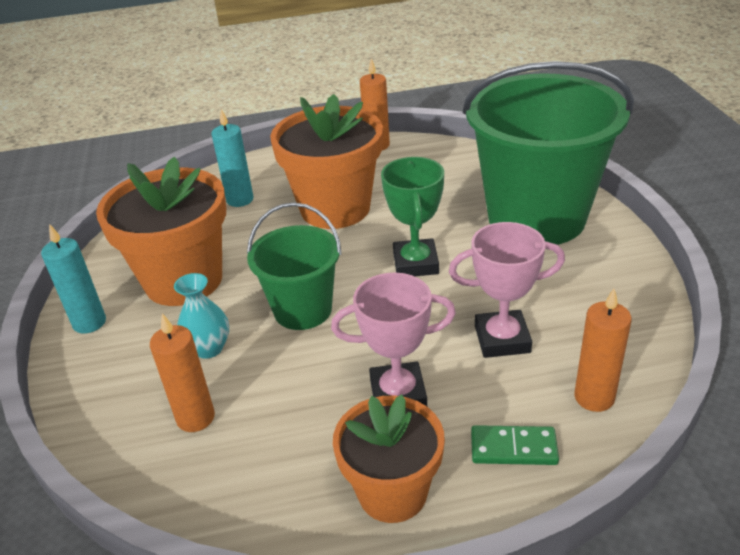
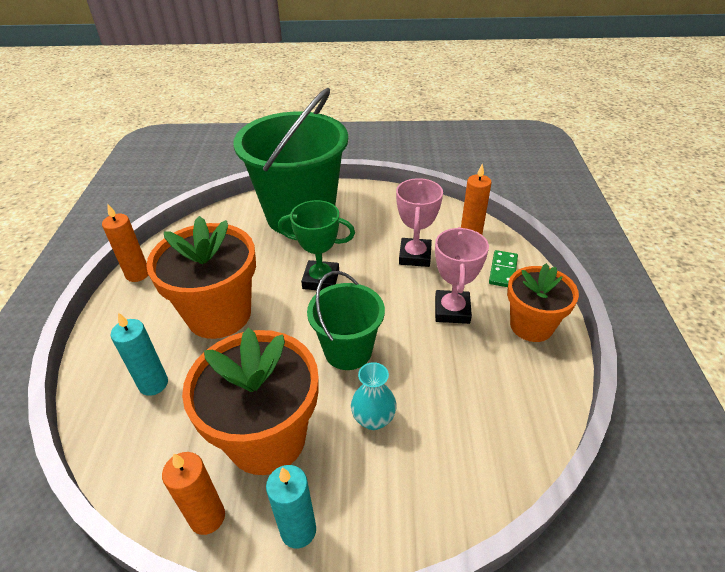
camera: 80 degrees left, 5 degrees up
(195, 418) = (453, 430): orange candle -> orange candle (207, 517)

